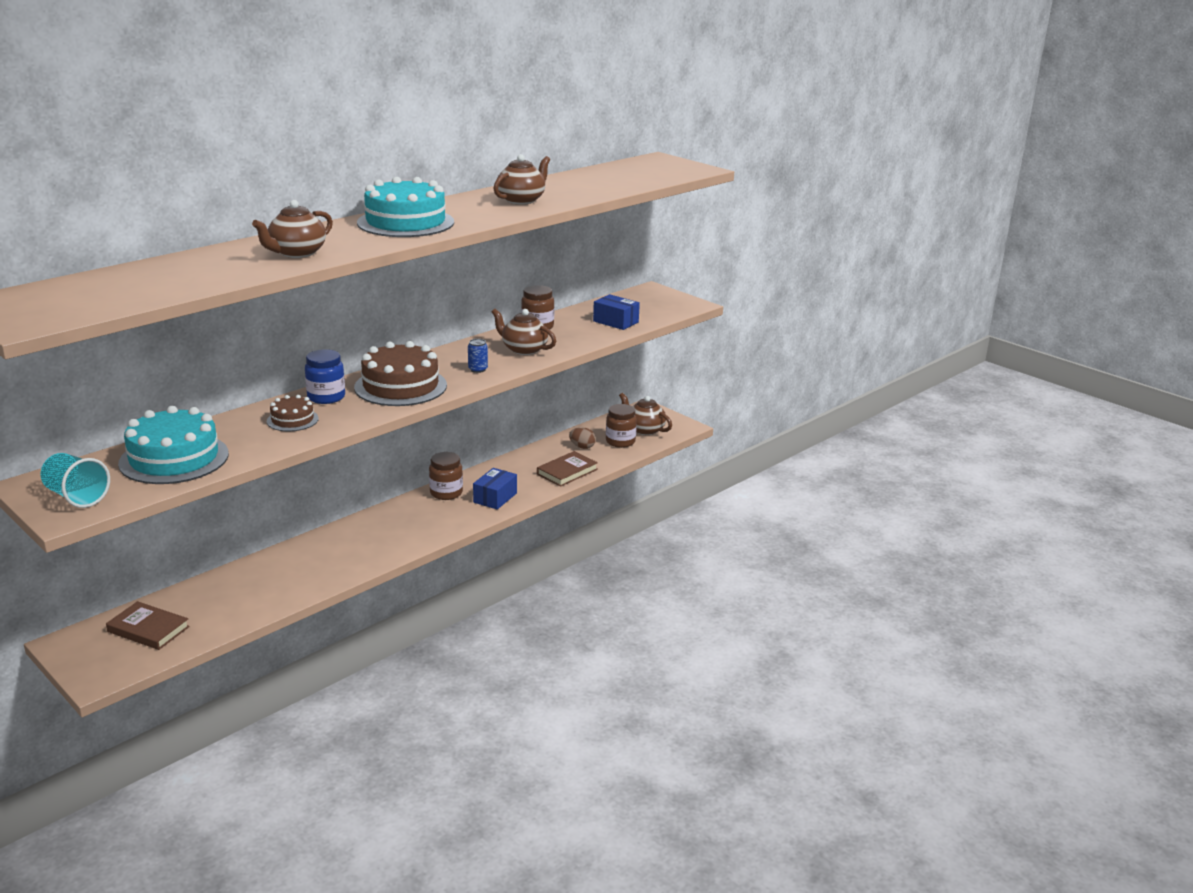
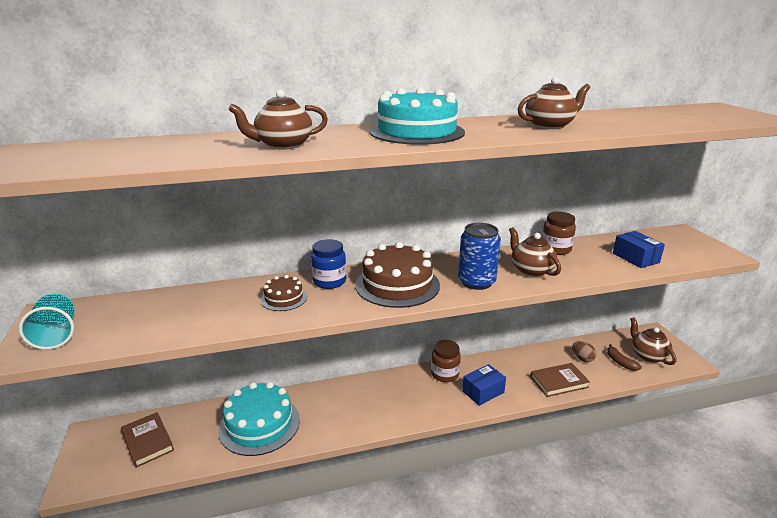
camera: 30 degrees right, 0 degrees up
(174, 458) = (162, 315): turquoise cake -> turquoise cake (259, 424)
(478, 369) = (476, 282): blue can -> blue can, size x2.04
(620, 442) = (620, 362): brown jar -> brown banana

